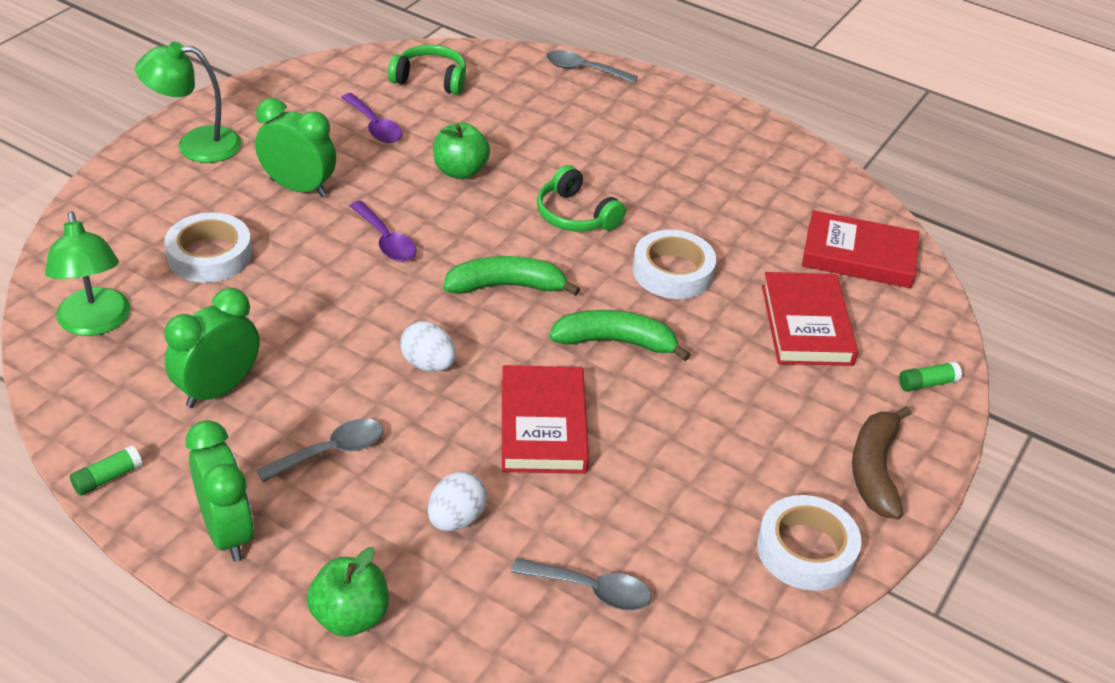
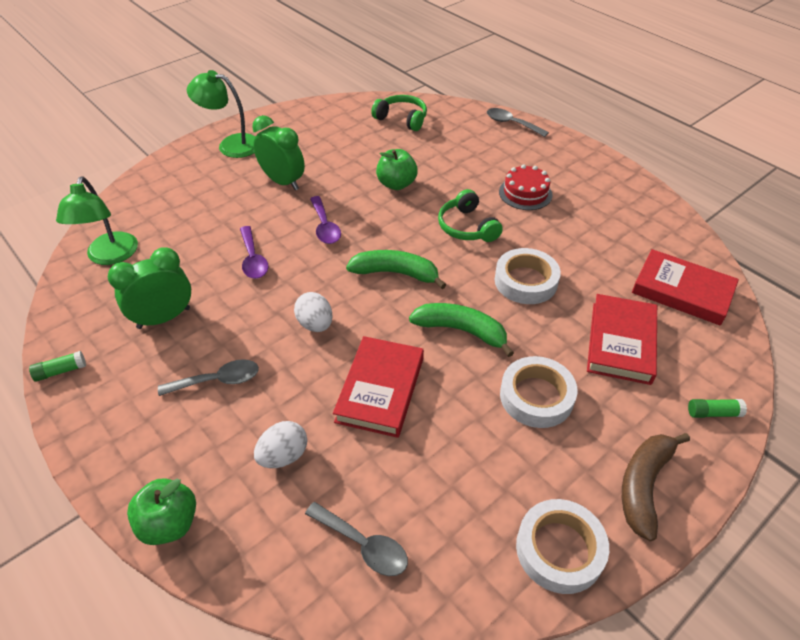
camera: 20 degrees right, 5 degrees up
(210, 255) = (204, 220): white tape -> white tape (536, 396)
(227, 532) = (117, 431): green clock -> none
(374, 126) = (351, 146): purple spoon -> purple spoon (253, 259)
(634, 161) = (525, 193): none -> red cake

